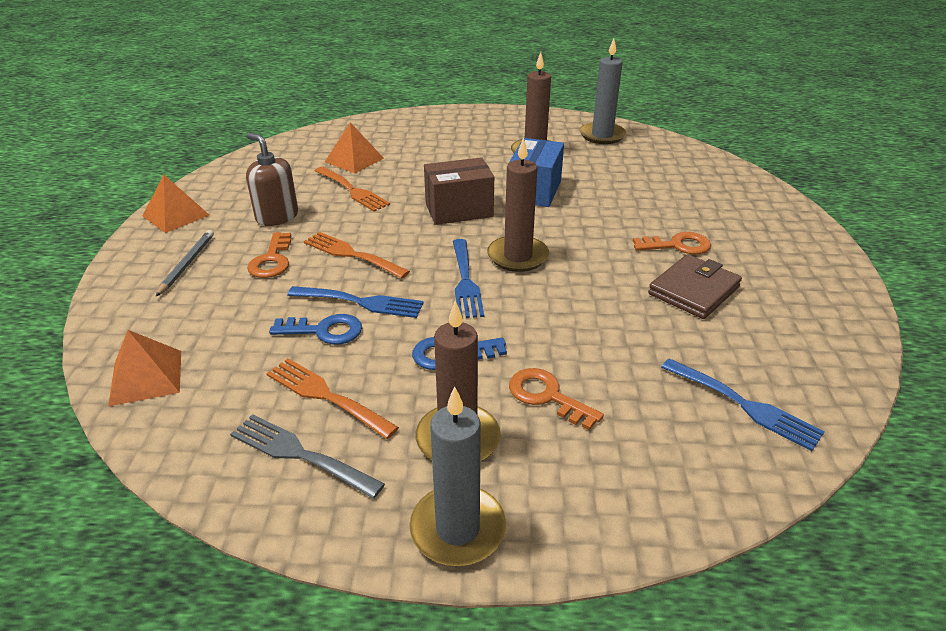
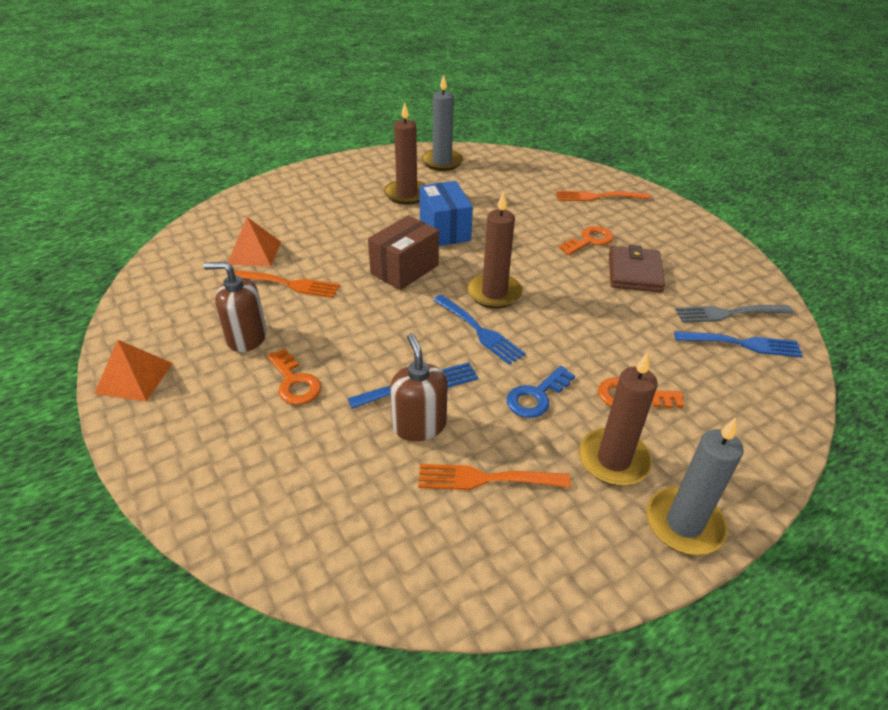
camera: 35 degrees left, 5 degrees up
(146, 377) = (312, 548): orange pyramid -> none
(187, 264) = (213, 423): grey pencil -> none
(301, 454) = (523, 536): grey fork -> grey fork (728, 313)
(324, 331) = (419, 425): blue key -> brown soap dispenser
(352, 254) = (362, 346): orange fork -> orange fork (598, 197)

